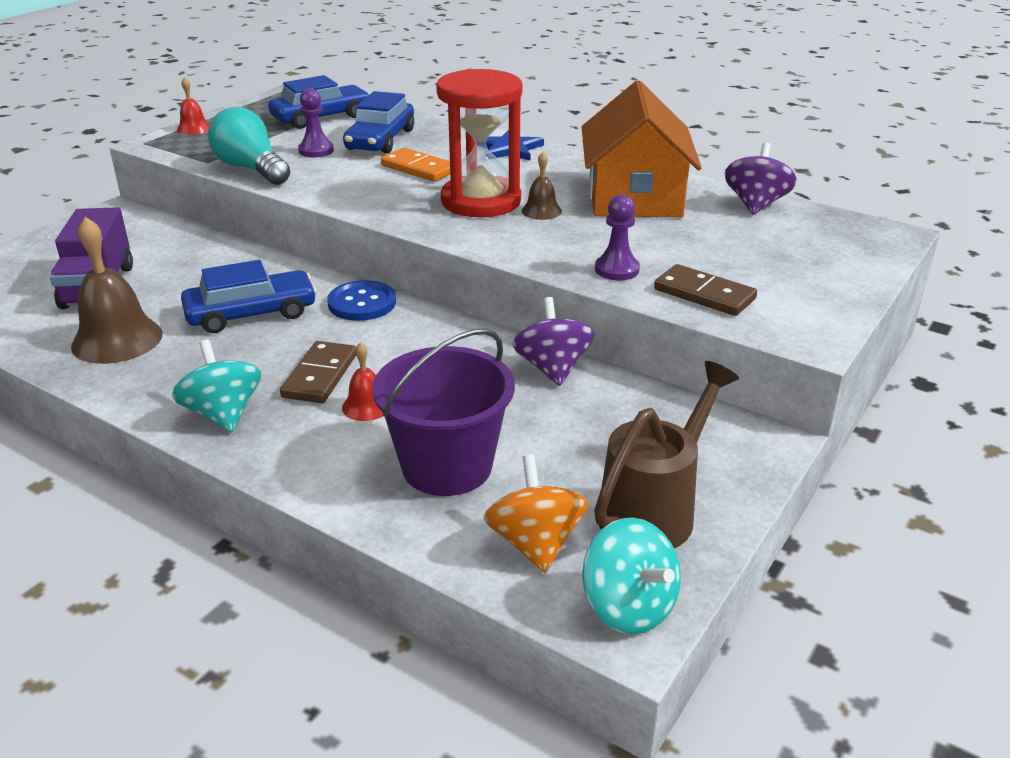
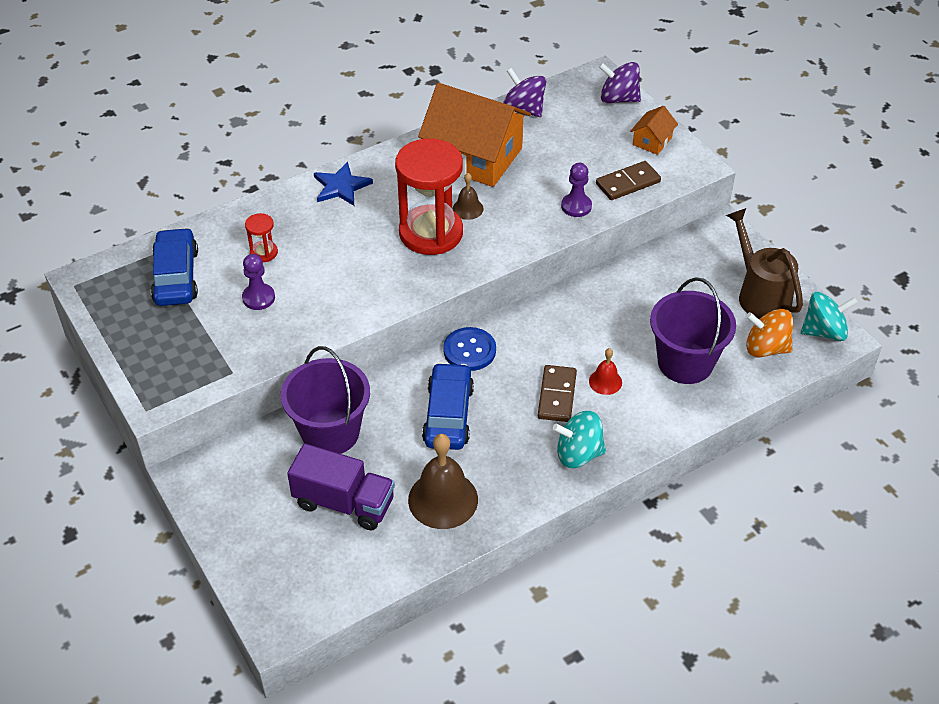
camera: 65 degrees left, 15 degrees up
(194, 128) = (134, 368): red bell -> none
(196, 258) = (330, 432): none -> purple bucket
(251, 169) = (271, 347): turquoise light bulb -> none
(320, 376) = (557, 395): brown domino -> brown domino turned 60 degrees clockwise
(380, 140) = (263, 253): blue car -> red hourglass
(419, 168) = (344, 247): orange domino -> none
(552, 368) = (608, 284): purple spinning top -> purple spinning top (618, 99)
(814, 294) = (652, 141): none -> orange house

